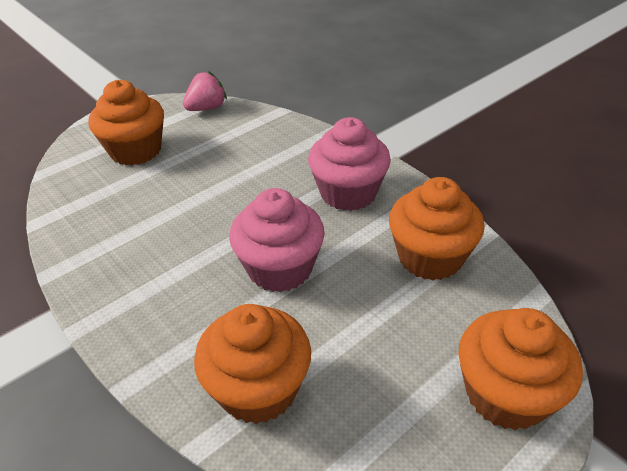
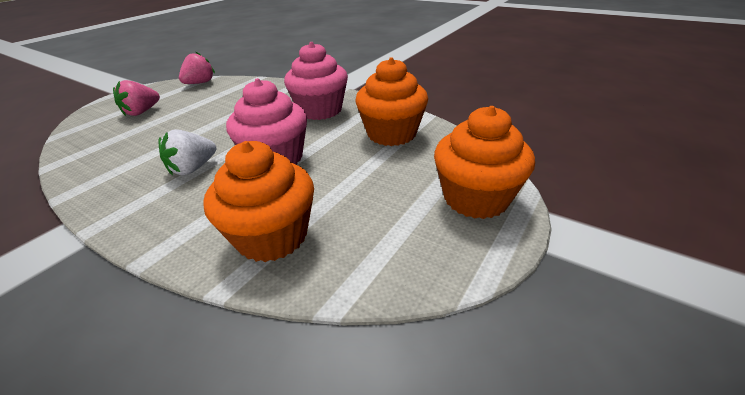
camera: 15 degrees left, 5 degrees down
(136, 150) = (142, 112): orange cupcake -> pink strawberry
(185, 263) = (193, 168): none -> white strawberry

